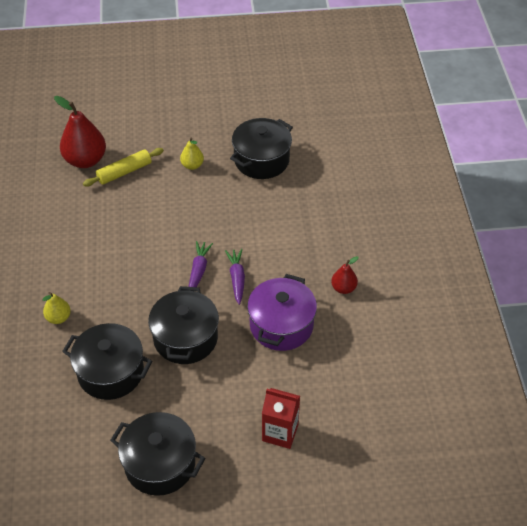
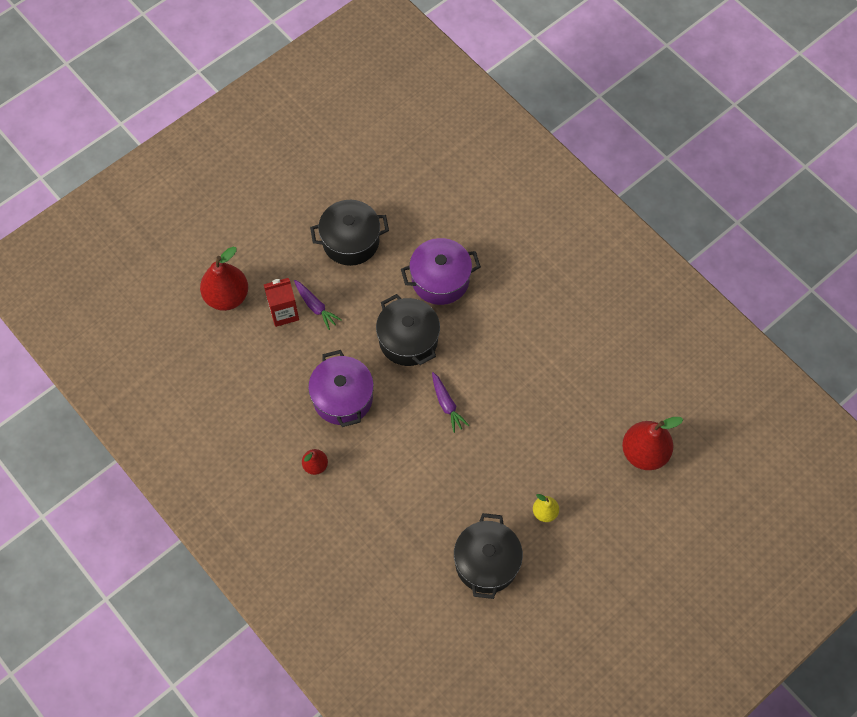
camera: 145 degrees right, 15 degrees up
(58, 318) = (518, 295): yellow pear -> none
(110, 372) = (440, 280): black pot -> purple pot
(124, 172) = (598, 463): yellow rolling pin -> none
(237, 279) = (409, 417): purple carrot -> purple carrot (315, 306)
(326, 485) = (227, 296): none -> red pear

